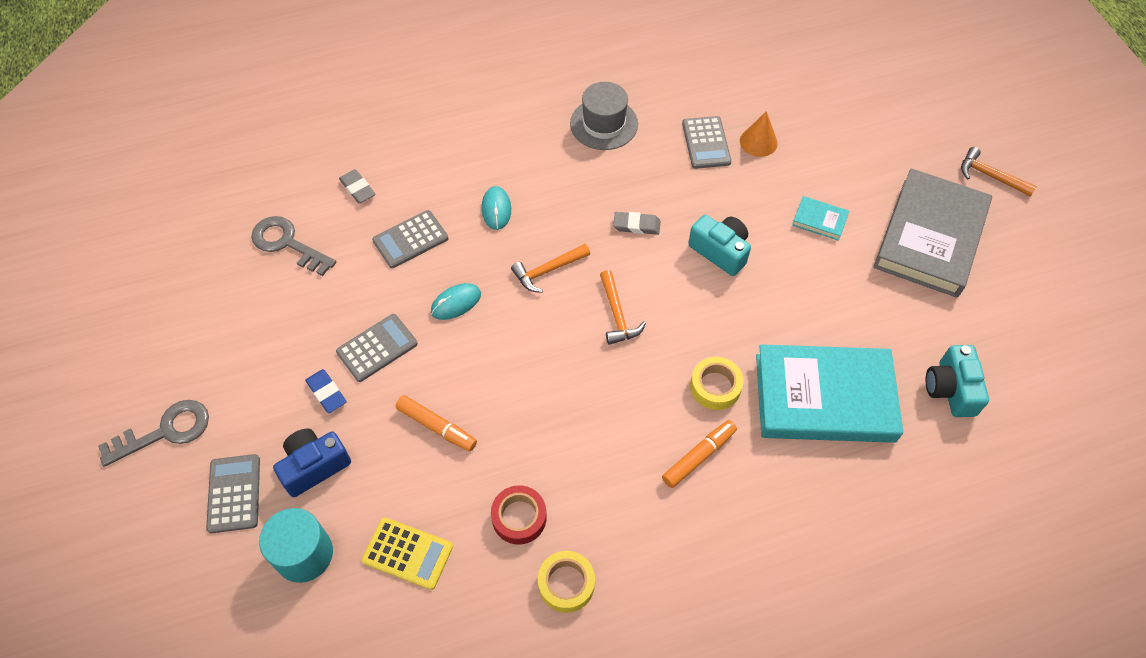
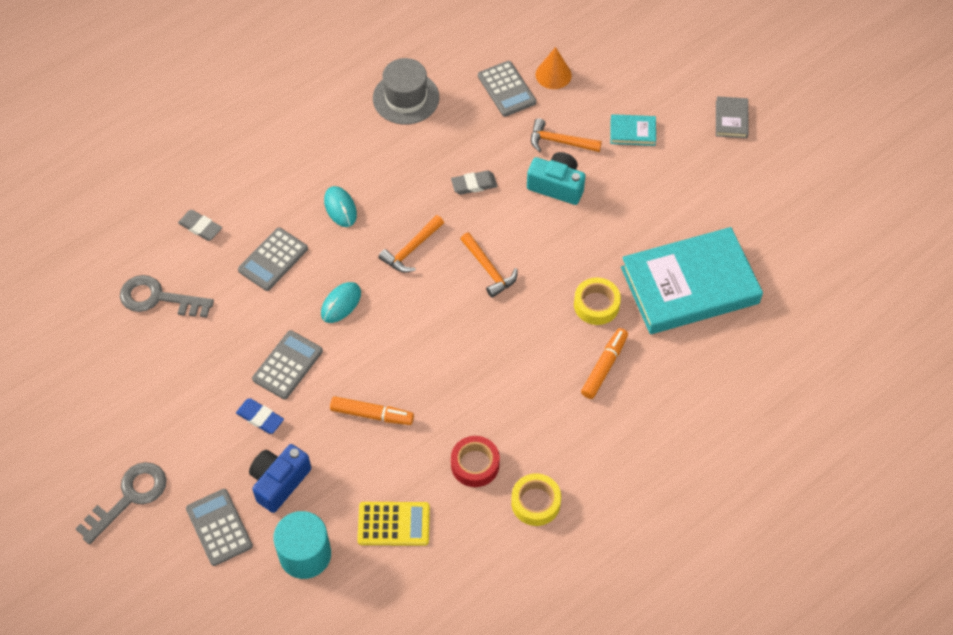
camera: 20 degrees left, 0 degrees up
(930, 237) = (731, 119): grey book -> grey book, size x0.41
(950, 389) = (789, 246): turquoise camera -> none
(990, 176) = (764, 48): orange hammer -> orange hammer (560, 142)

